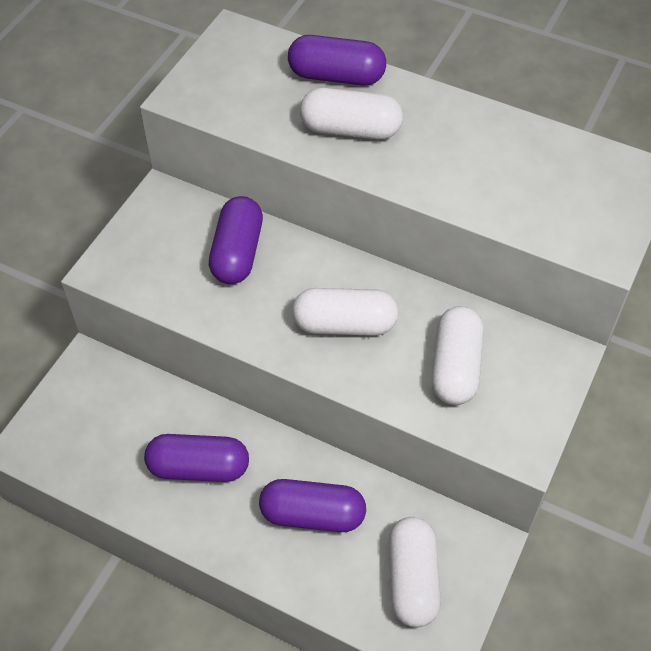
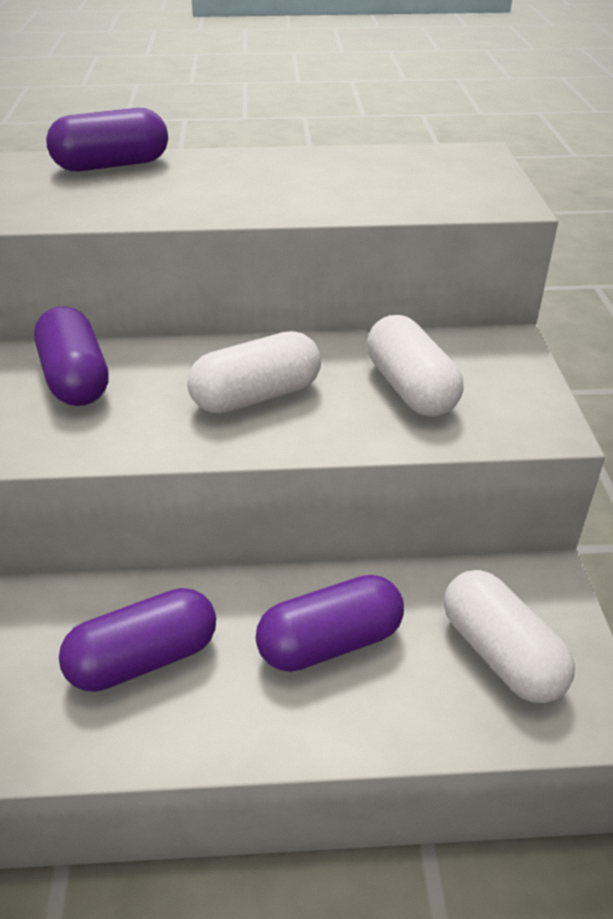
camera: 30 degrees left, 15 degrees down
(350, 129) = (161, 193): white capsule -> none

